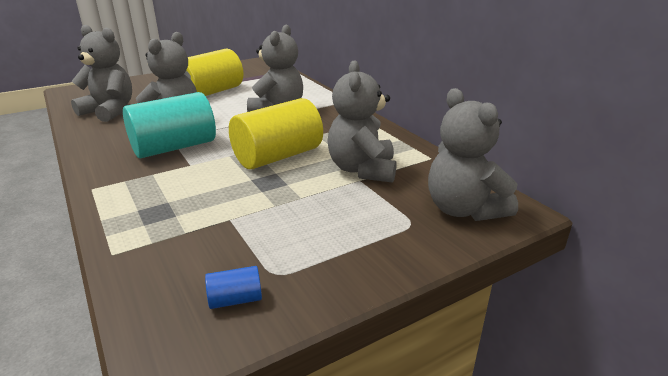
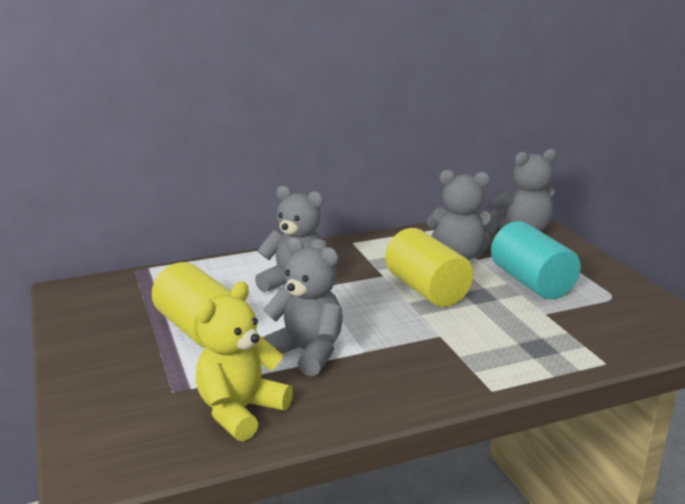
camera: 80 degrees left, 5 degrees down
(109, 111) = (240, 411): grey teddy bear -> yellow teddy bear
(174, 147) = (392, 347): turquoise cylinder -> turquoise cylinder (531, 282)
(235, 299) = (643, 311): blue cylinder -> none

